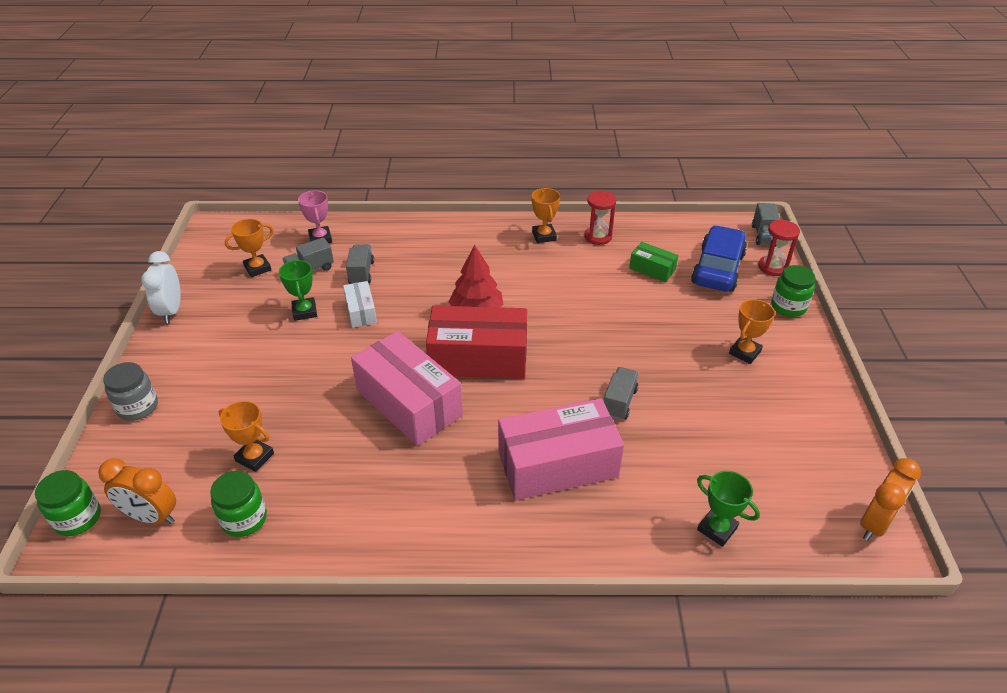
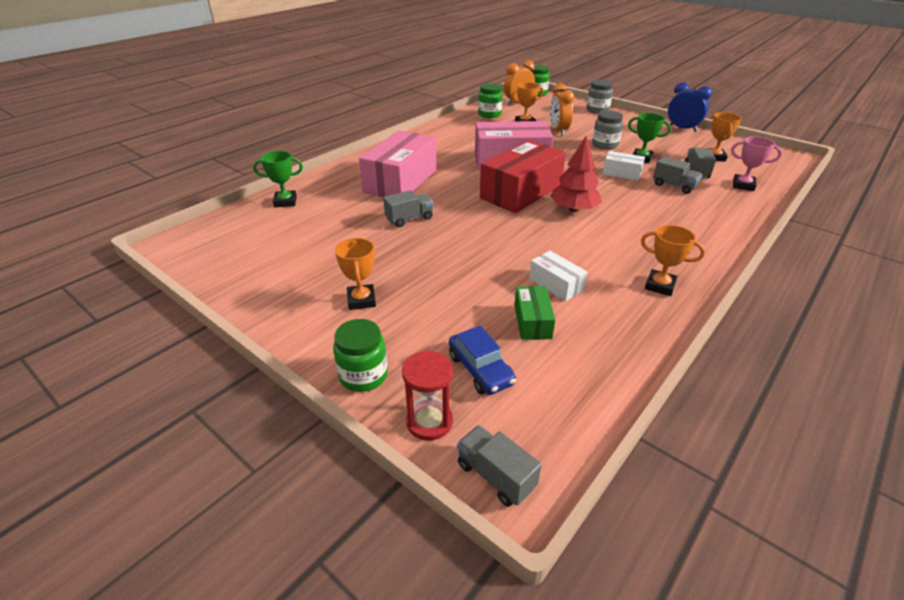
camera: 130 degrees right, 5 degrees down
(171, 311) = (682, 128): white clock -> blue clock
(284, 350) = (605, 145): none -> grey jar
(598, 237) = (628, 319): red hourglass -> none
(601, 276) = (555, 284): none -> white box
(619, 402) = (409, 219): grey truck -> grey truck turned 90 degrees counterclockwise
(652, 269) = (532, 321): green box -> green box turned 75 degrees counterclockwise
(717, 269) = (480, 369): blue car -> blue car, size x0.62
(875, 524) = (183, 250): orange clock -> orange clock (558, 131)

